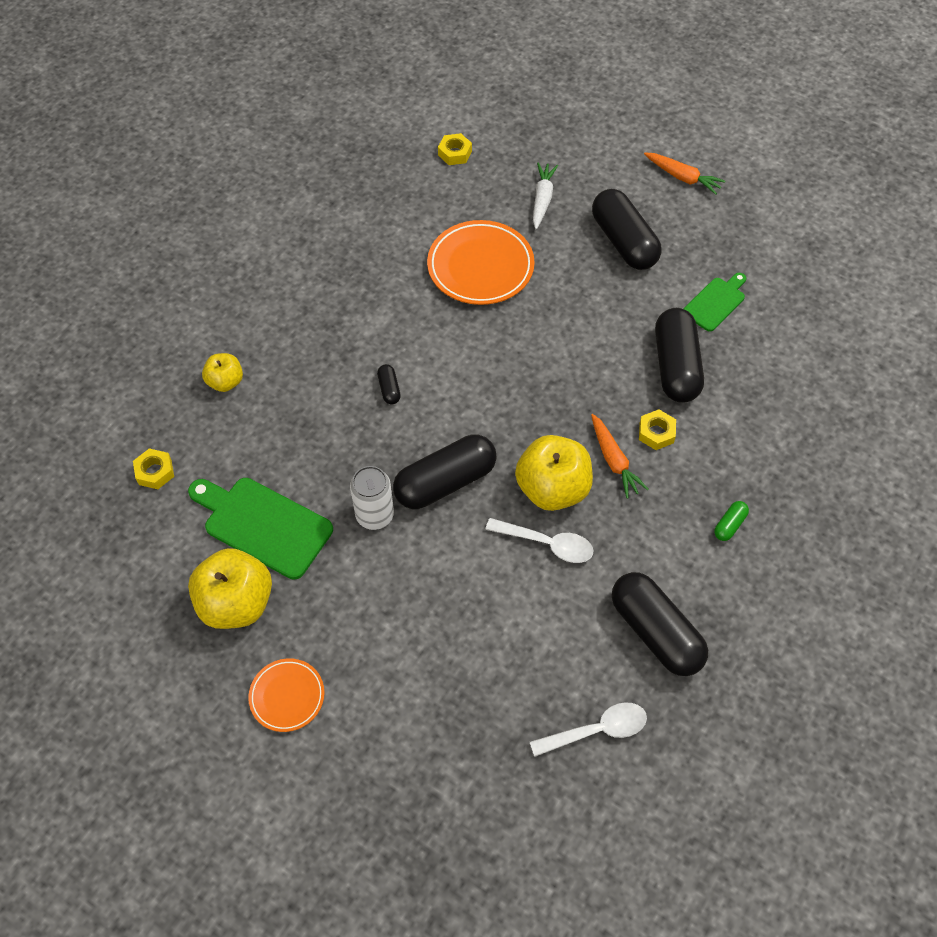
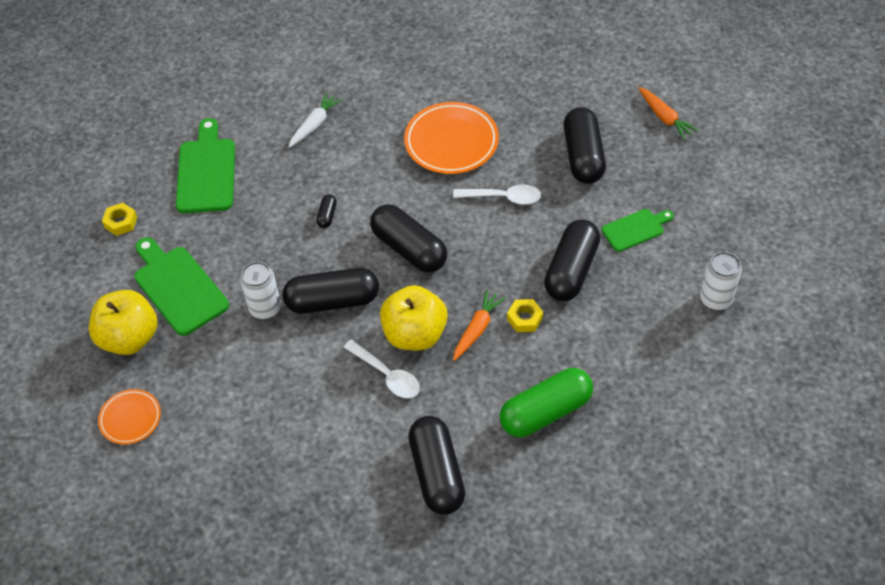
camera: 25 degrees right, 5 degrees down
(225, 382) = (206, 171): yellow apple -> green cutting board
(455, 153) = (479, 45): yellow nut -> none
(497, 397) = (409, 249): none -> black capsule
(542, 199) = (532, 102): white carrot -> white carrot (315, 124)
(597, 730) = (348, 530): white spoon -> white spoon (503, 197)
(614, 460) = (477, 329): orange carrot -> orange carrot turned 150 degrees counterclockwise
(729, 525) = (545, 412): green capsule -> green capsule, size x2.35
(830, 349) = (716, 299): none -> white can

